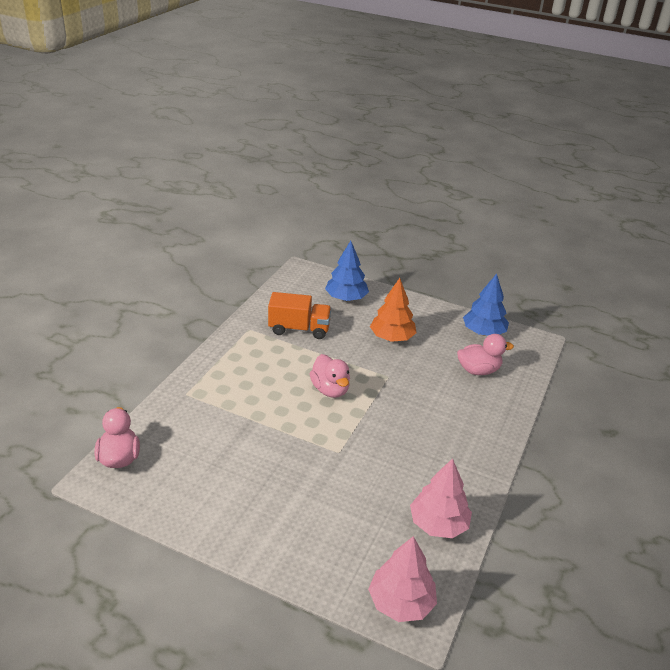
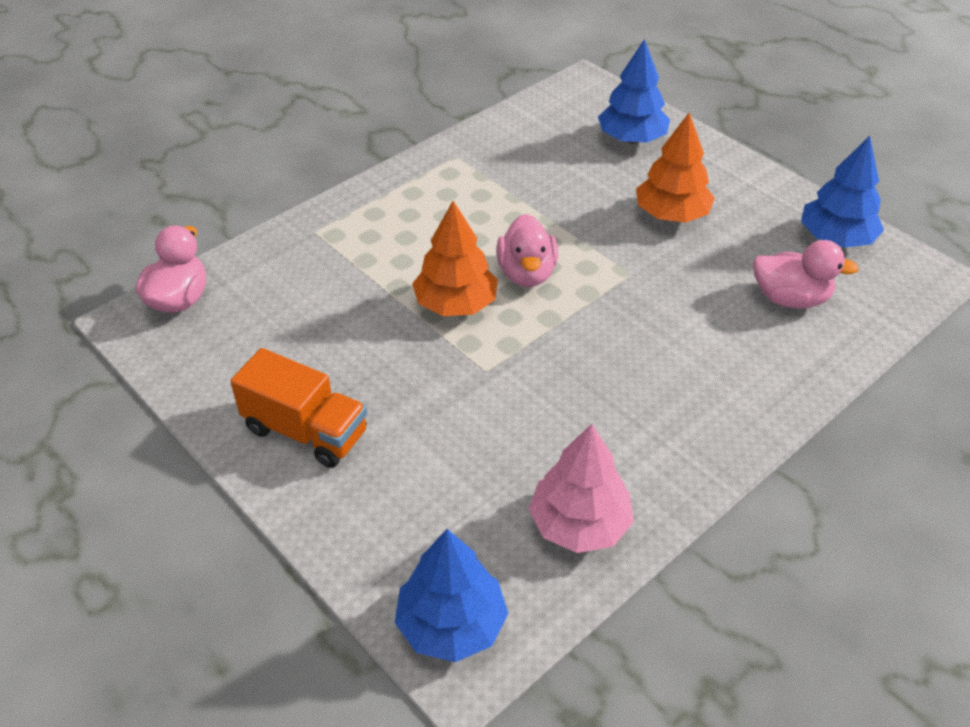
camera: 25 degrees right, 10 degrees up
(299, 329) = (531, 171): orange truck -> orange truck (306, 431)
(299, 417) = (456, 304): none -> orange tree
(401, 602) = (451, 624): pink tree -> blue tree

